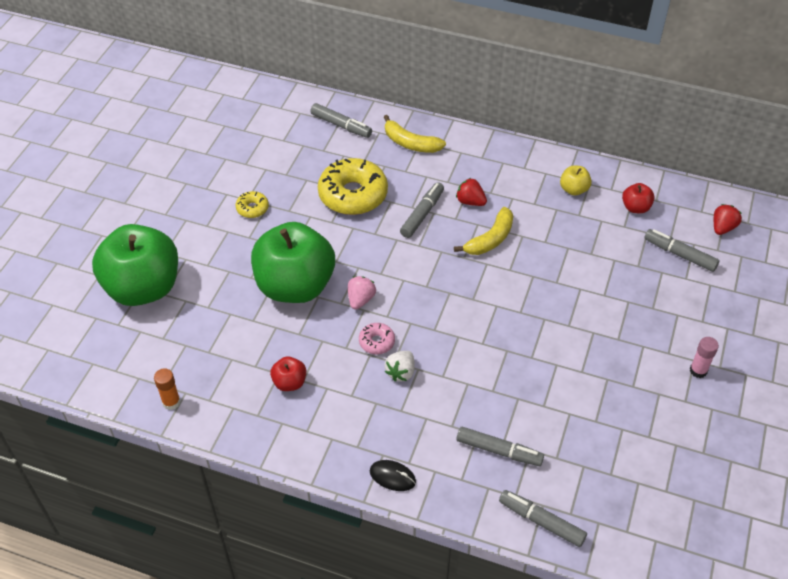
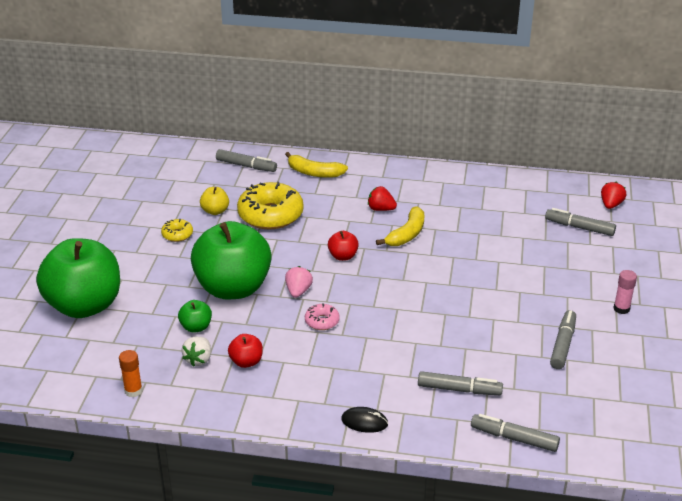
camera: 10 degrees left, 15 degrees down
(248, 331) = (196, 327): none -> green apple
(401, 372) = (351, 341): white strawberry -> white strawberry (199, 359)
(422, 214) = (339, 223): grey marker -> grey marker (563, 344)
(573, 189) = (472, 191): yellow apple -> yellow apple (215, 211)
(635, 208) = (530, 198): red apple -> red apple (343, 256)

